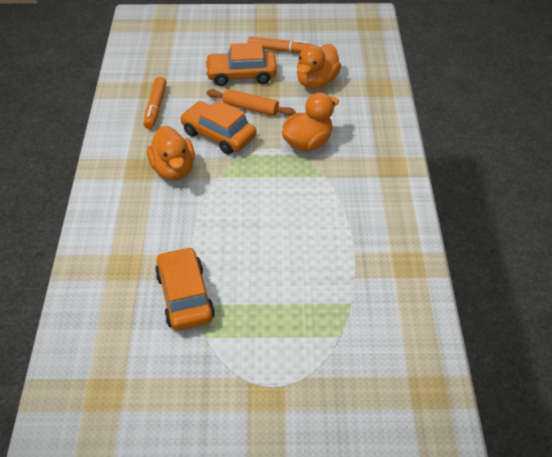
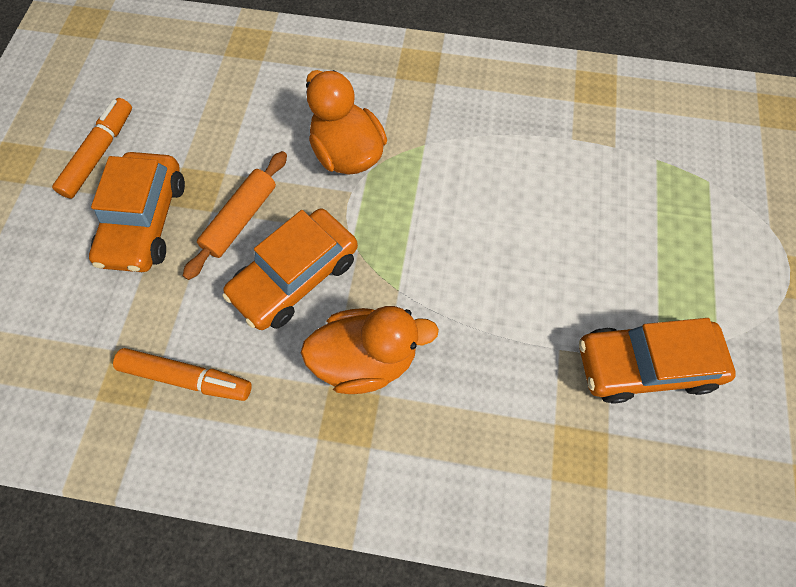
camera: 80 degrees left, 20 degrees up
(316, 82) = (206, 116): orange duck -> none

